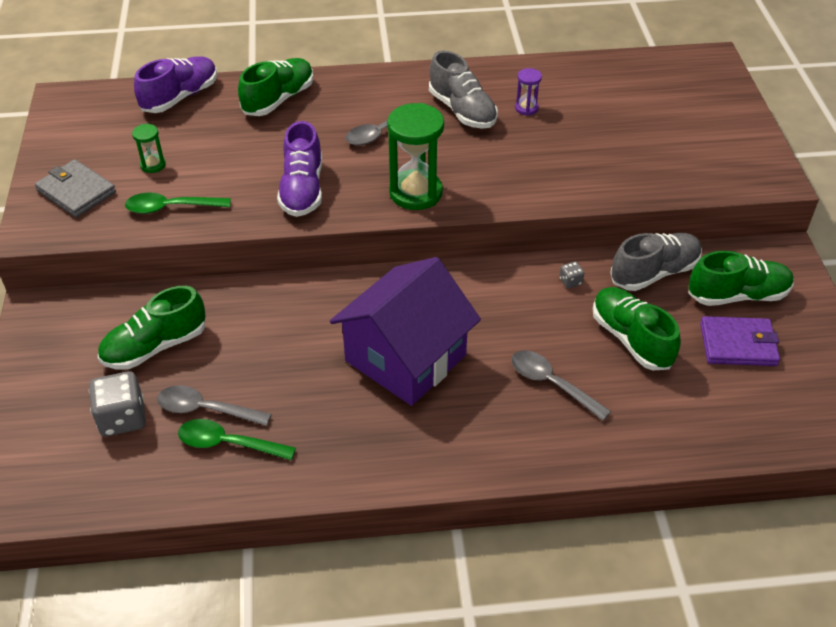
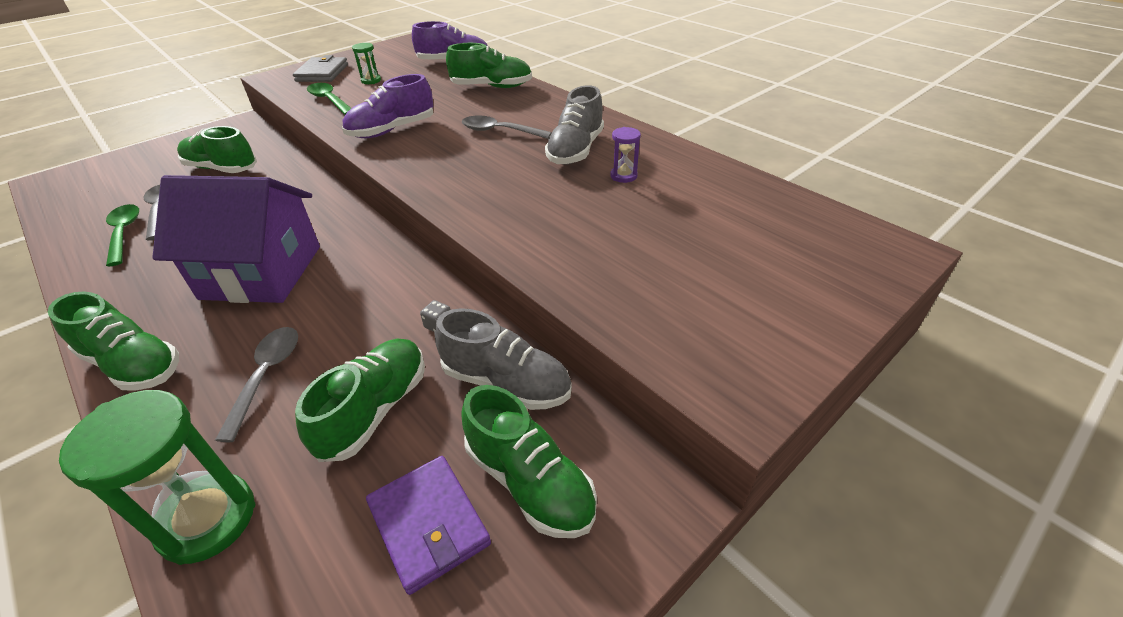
camera: 55 degrees right, 5 degrees down
(122, 418) = (141, 186): grey dice -> none
(415, 193) = (434, 171): green hourglass -> green hourglass (207, 519)
(472, 457) = (133, 364): none -> green shoe

